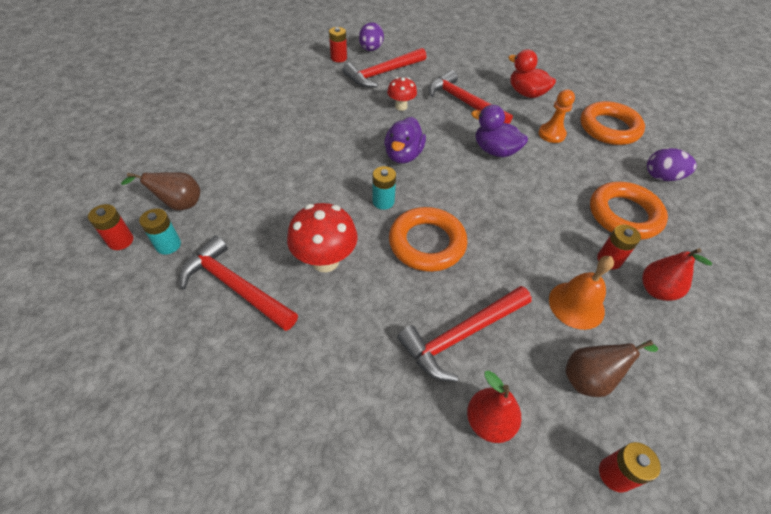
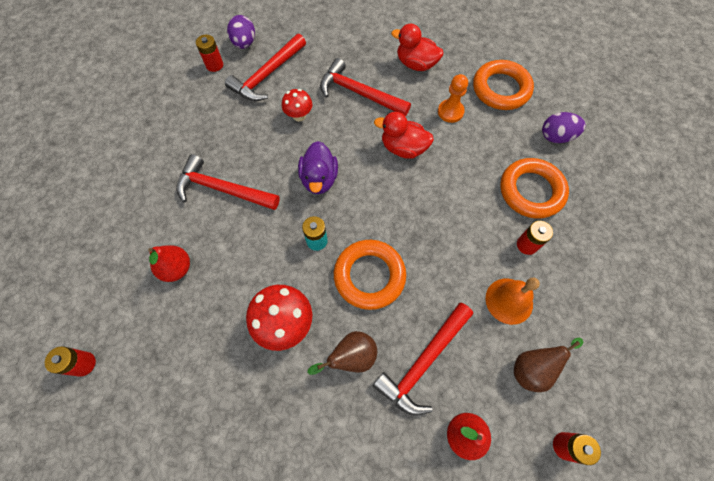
camera: 15 degrees left, 15 degrees up
(168, 245) = (132, 354): turquoise battery -> none
(179, 204) = (122, 304): brown pear -> brown pear (351, 357)
(235, 286) = (213, 377): red hammer -> red hammer (222, 189)
(495, 151) = (403, 148): purple duck -> red duck
(656, 290) = (569, 264): red pear -> red pear (177, 268)

